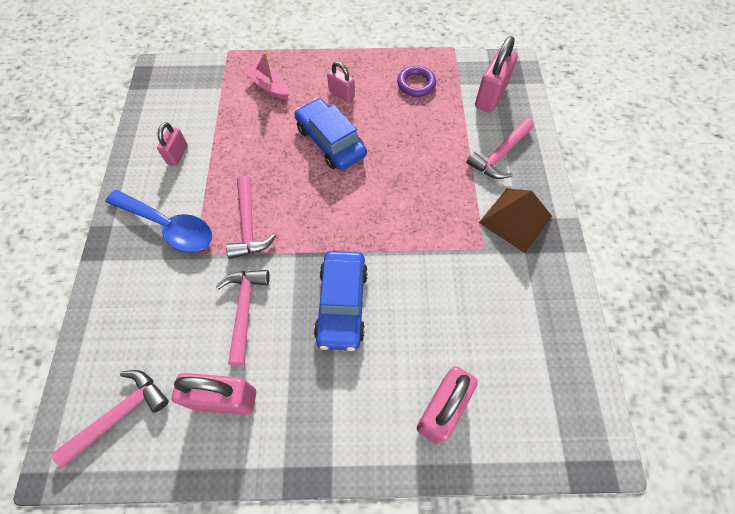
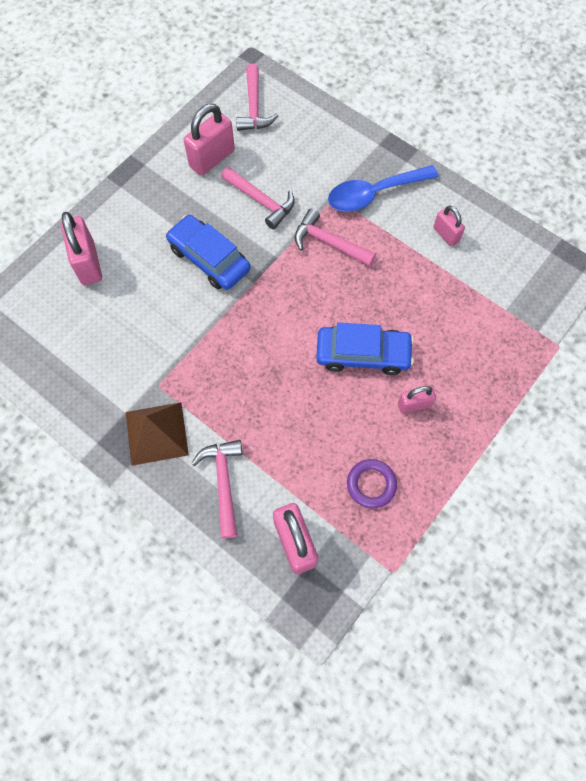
camera: 130 degrees right, 5 degrees up
(269, 87) = (474, 349): pink boat -> none

